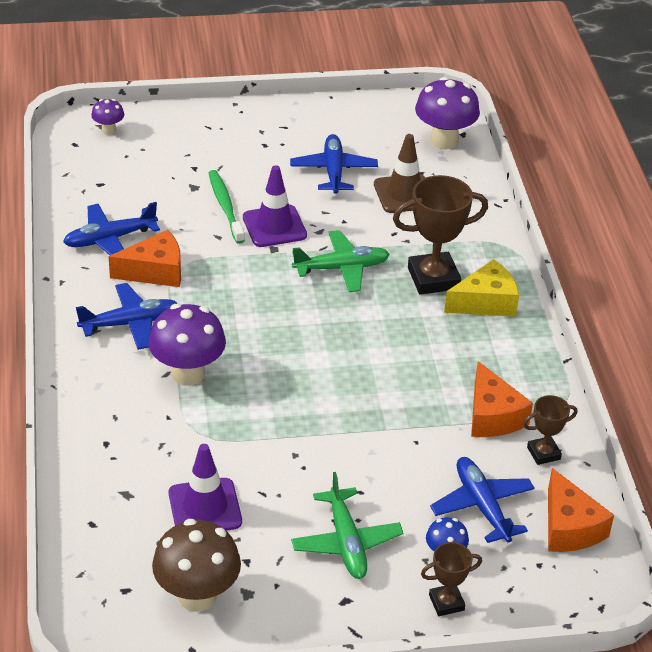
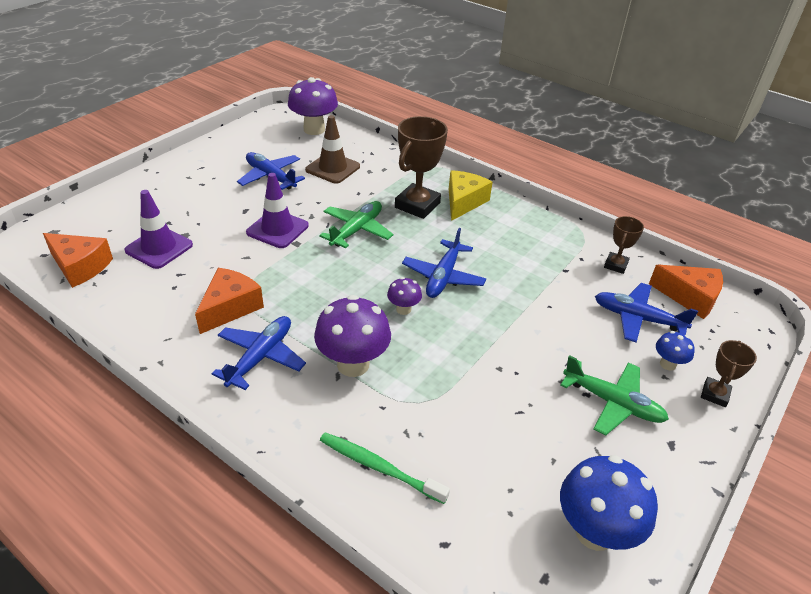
camera: 45 degrees left, 0 degrees up
(108, 130) = (63, 231): purple mushroom -> purple mushroom (403, 309)
(109, 239) = (162, 306): blue plane -> blue plane (443, 277)
(197, 596) = (594, 531): brown mushroom -> blue mushroom
(205, 507) = (501, 455): purple traffic cone -> purple traffic cone (159, 248)
(225, 206) = (225, 235): green toothbrush -> green toothbrush (379, 467)
(492, 416) = (562, 262): orange cheese -> orange cheese (80, 266)

